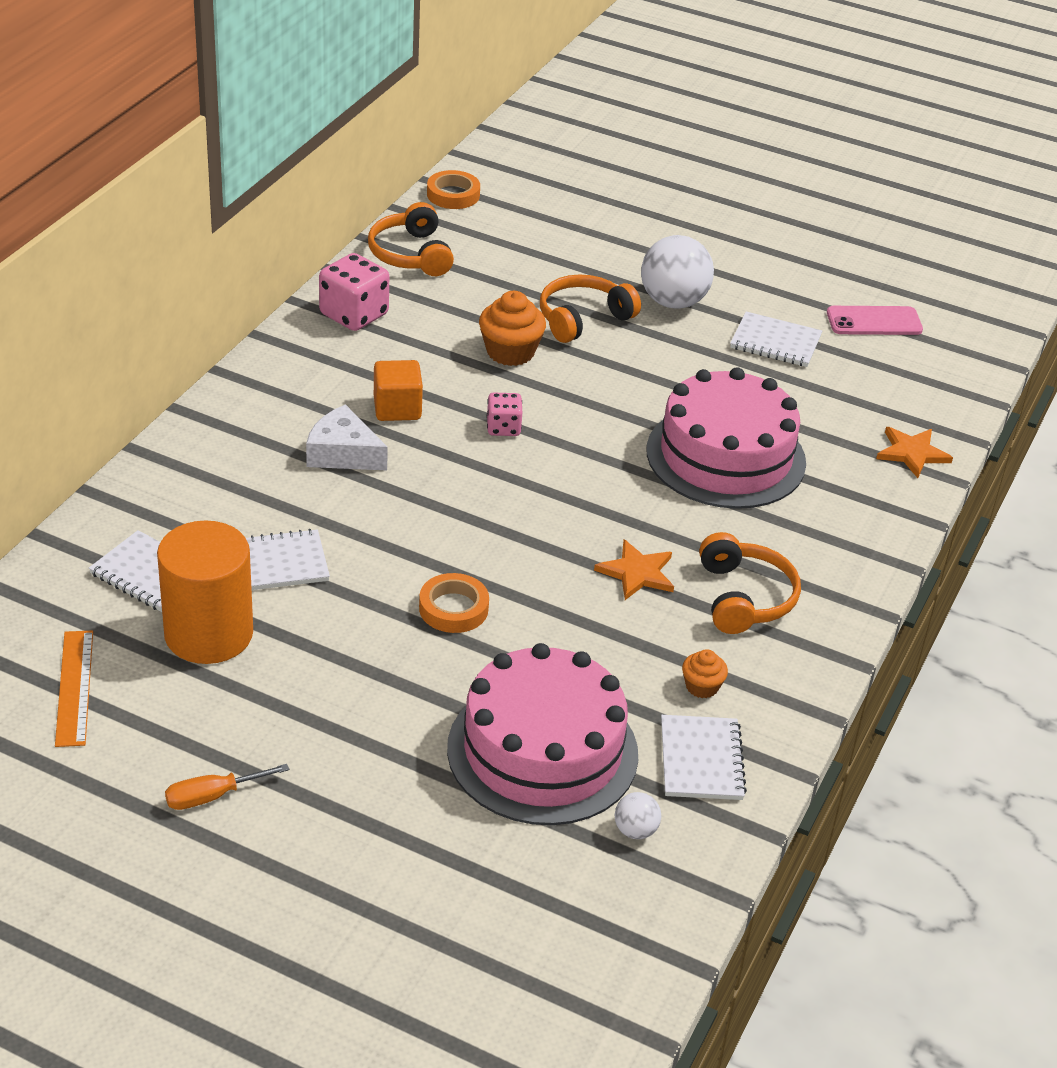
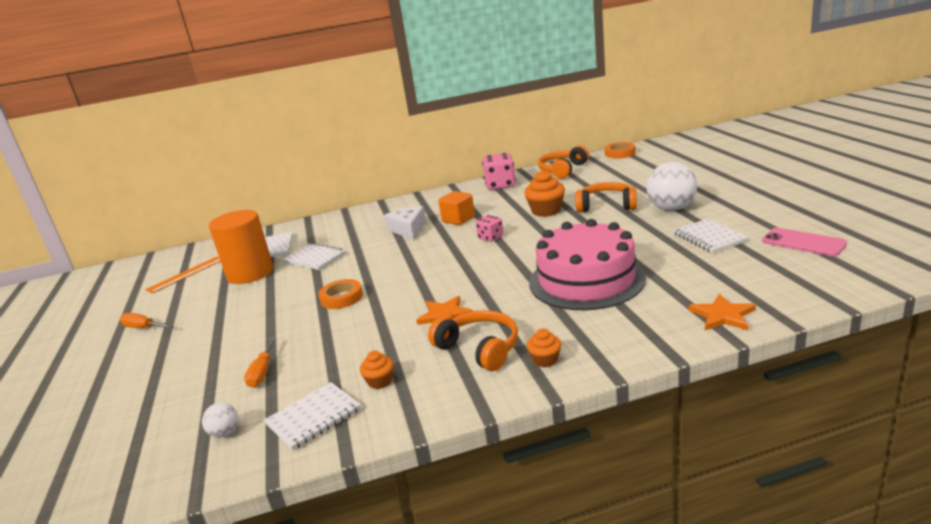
camera: 55 degrees right, 15 degrees down
(542, 751) = (262, 372): pink cake -> orange screwdriver
(743, 597) = (479, 349): orange headphones -> orange headphones turned 90 degrees counterclockwise
(826, 579) = (545, 360): none -> orange cupcake

